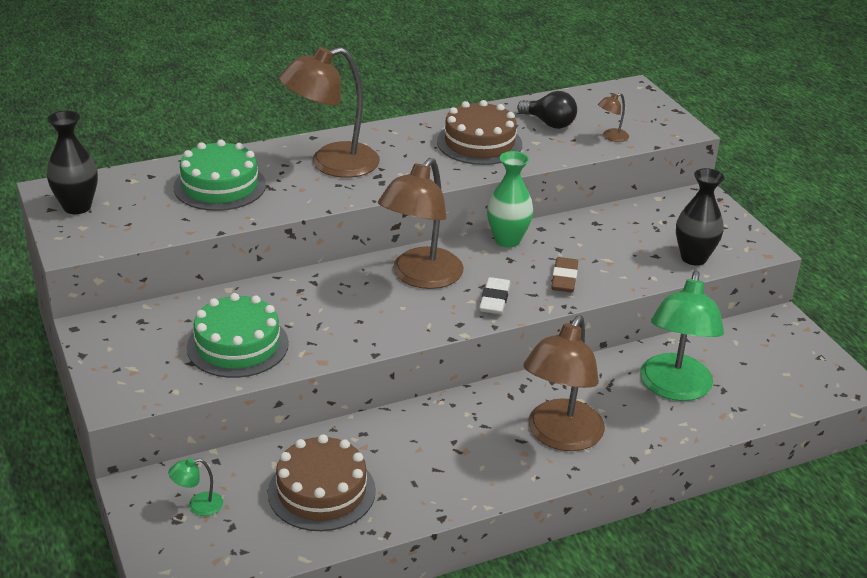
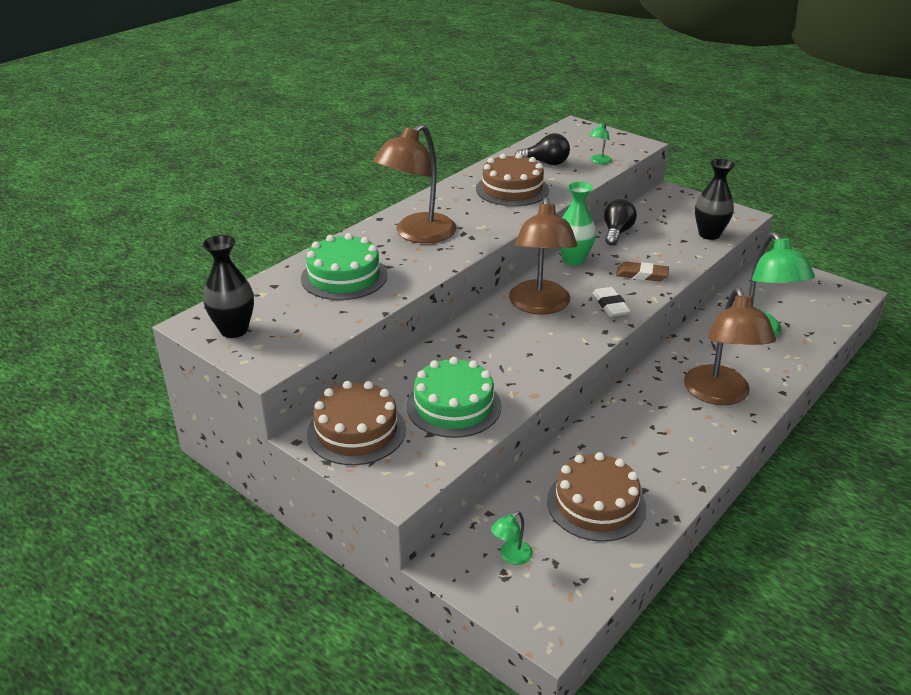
camera: 25 degrees left, 0 degrees up
(131, 337) = (356, 431): none -> brown cake
(564, 279) = (641, 275): brown eraser -> brown eraser turned 60 degrees counterclockwise
(588, 225) = (617, 232): none -> black light bulb
(611, 137) = (599, 161): brown lamp -> green lamp

